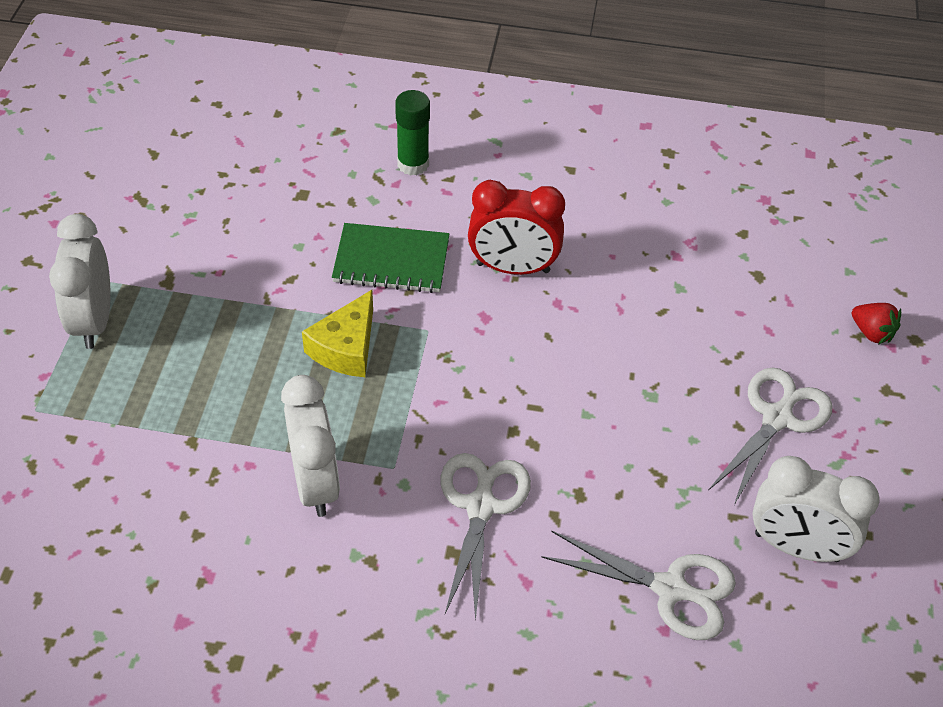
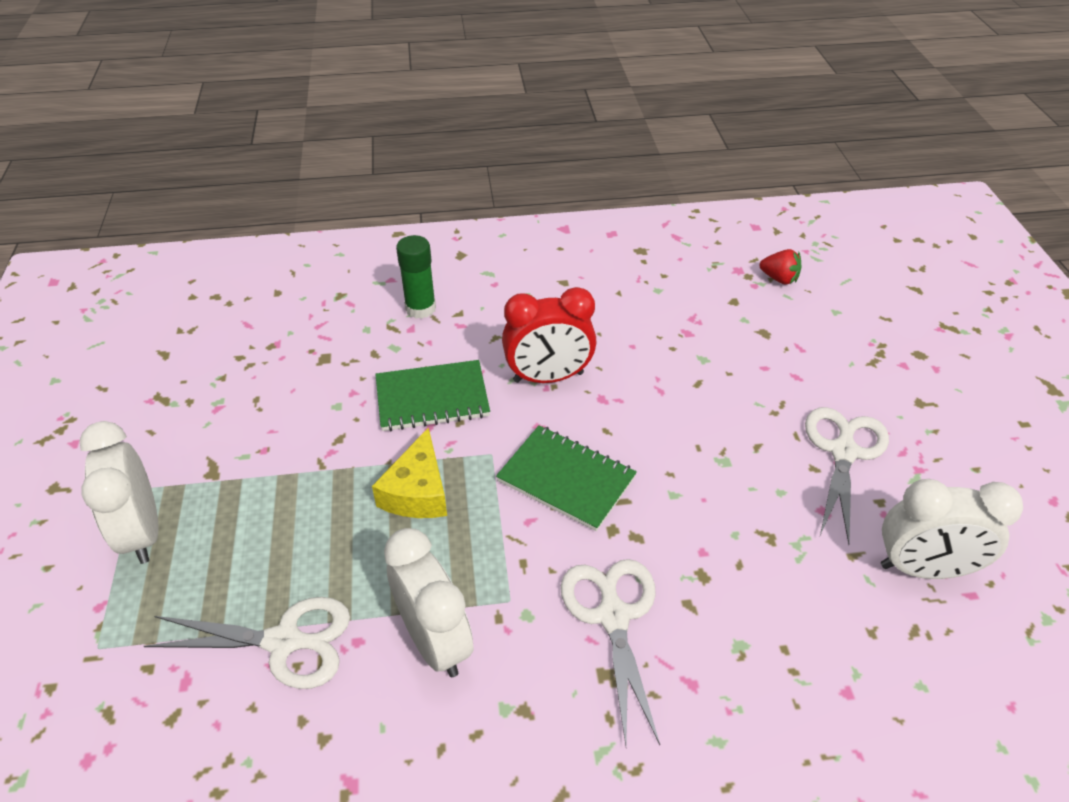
camera: 15 degrees left, 5 degrees down
(489, 373) = (566, 479): none -> green notebook
(670, 589) = (832, 647): white scissors -> white scissors (284, 641)
(871, 333) = (881, 357): red strawberry -> red strawberry (779, 279)

